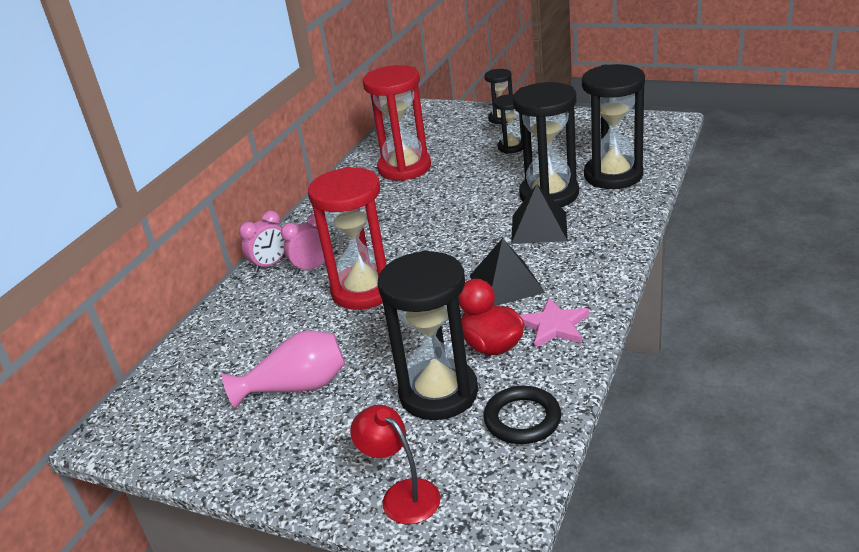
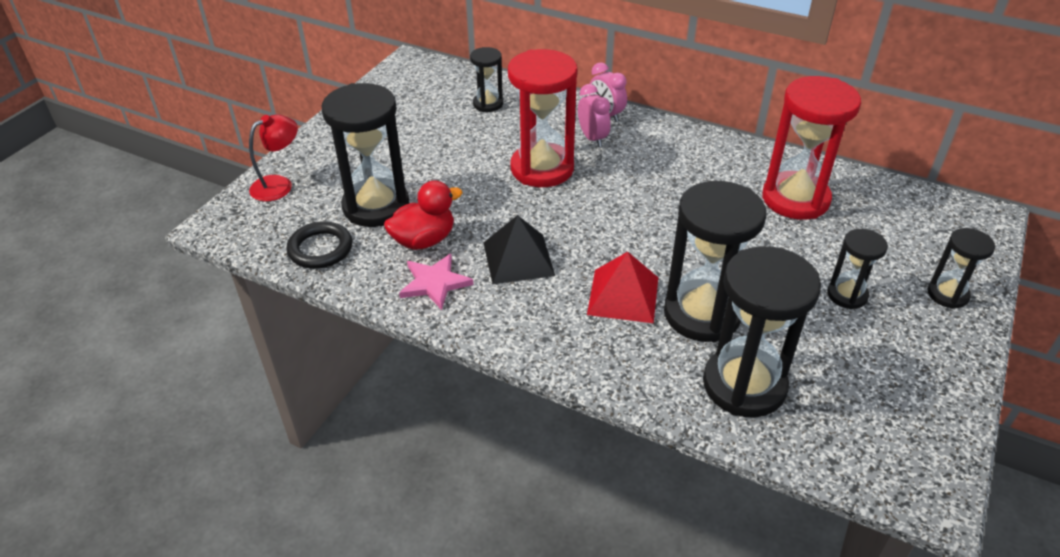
camera: 90 degrees right, 10 degrees up
(233, 346) = (488, 104): none -> black hourglass
(296, 387) = (421, 136): pink vase -> none
(539, 227) = (623, 295): black pyramid -> red pyramid

